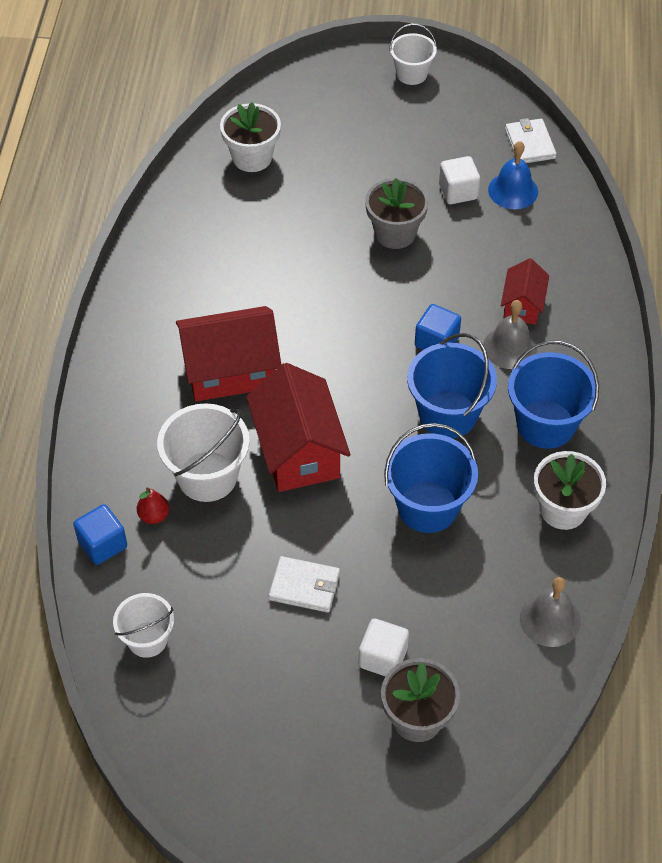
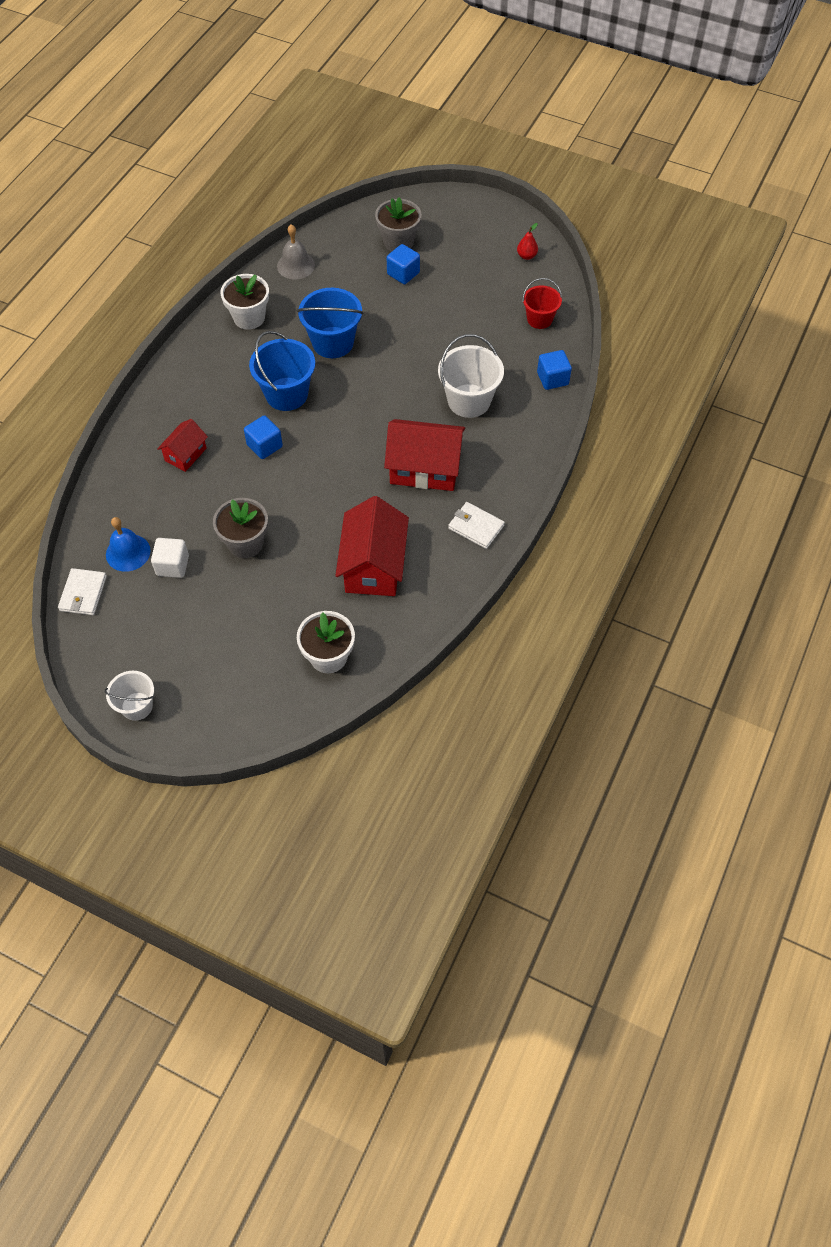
camera: 160 degrees left, 5 degrees up
(147, 639) = (539, 319): white bucket -> red bucket
(154, 515) = (513, 386): red pear -> red pear (526, 256)
(298, 451) = (400, 399): red house -> red house (373, 566)
(304, 586) = (432, 320): white wallet -> white wallet (476, 527)
(383, 657) = (403, 273): white cube -> blue cube
(510, 347) = (215, 427): grey bell -> none
(545, 424) = (225, 369): blue bucket -> none

